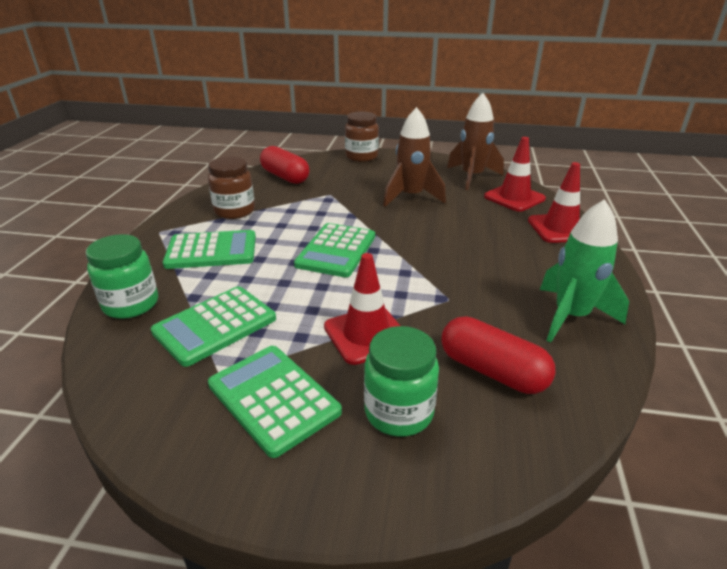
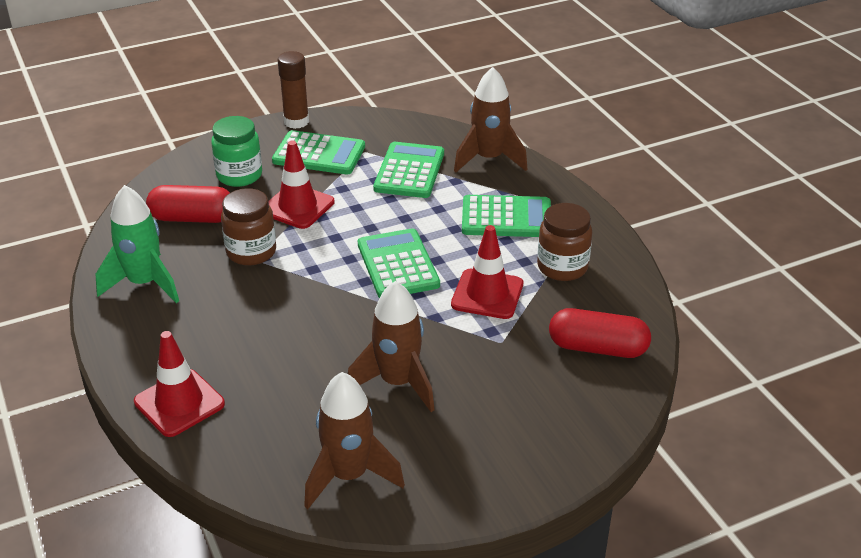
camera: 145 degrees right, 5 degrees up
(131, 304) = (489, 159): green jar -> brown rocket
(211, 251) = (506, 218): green calculator -> green calculator turned 135 degrees counterclockwise
(235, 486) = (296, 122): none -> brown glue stick
(361, 157) = (562, 453): brown jar -> brown jar (251, 252)
(514, 198) = (260, 446): red traffic cone -> red traffic cone (487, 294)

